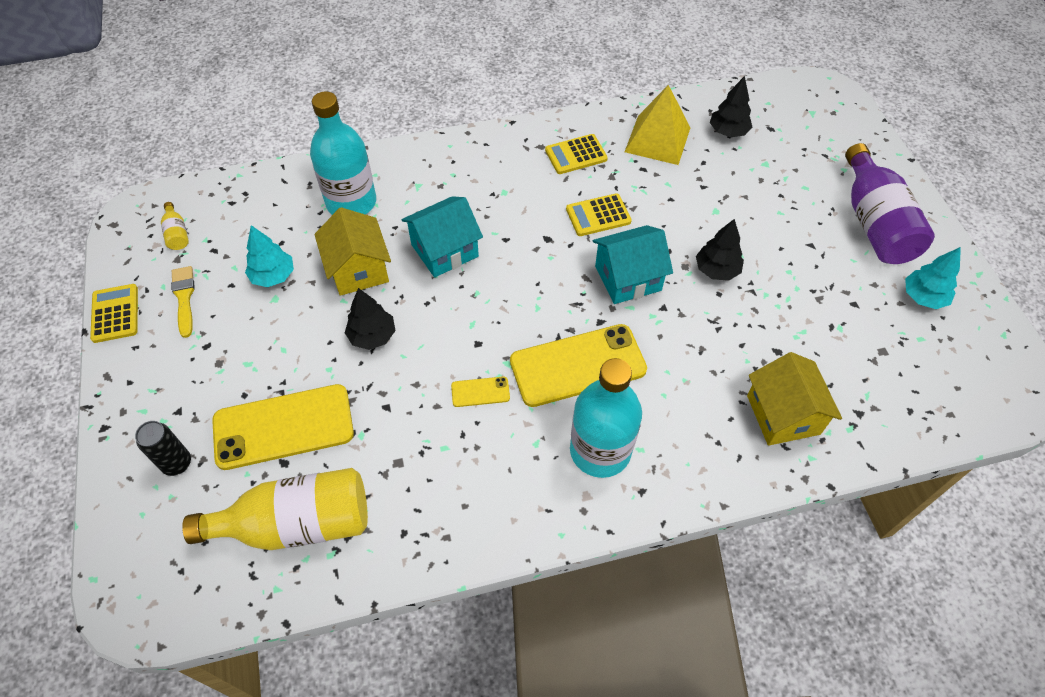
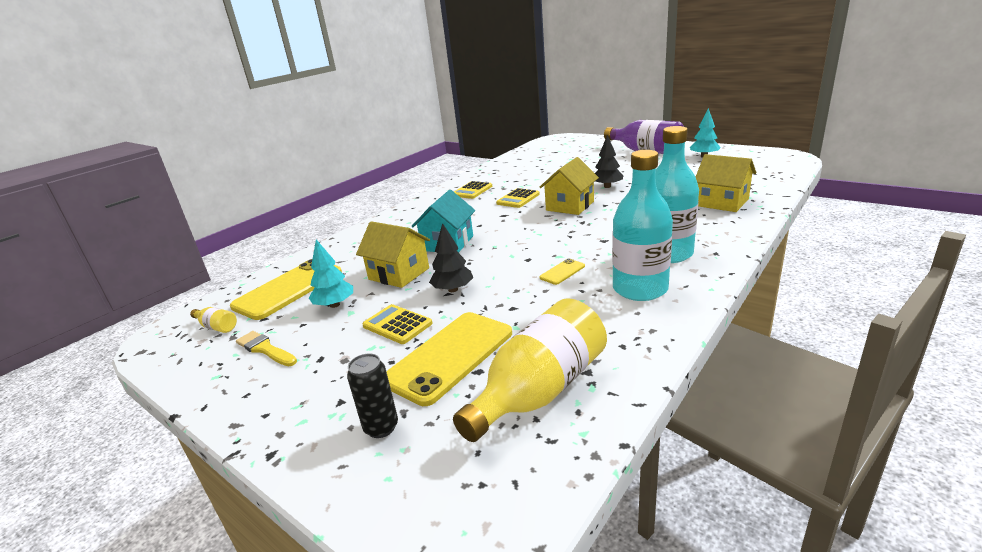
camera: 35 degrees left, 30 degrees down
(115, 313) = (200, 389): yellow calculator -> yellow calculator (397, 325)
(351, 202) = (353, 256): turquoise bottle -> turquoise bottle (640, 289)
(578, 365) = (599, 238): yellow phone -> yellow phone (289, 289)
(628, 278) = (570, 206): turquoise house -> yellow house
(657, 139) = (507, 172): yellow pyramid -> none
(728, 132) = (537, 159): black tree -> none

